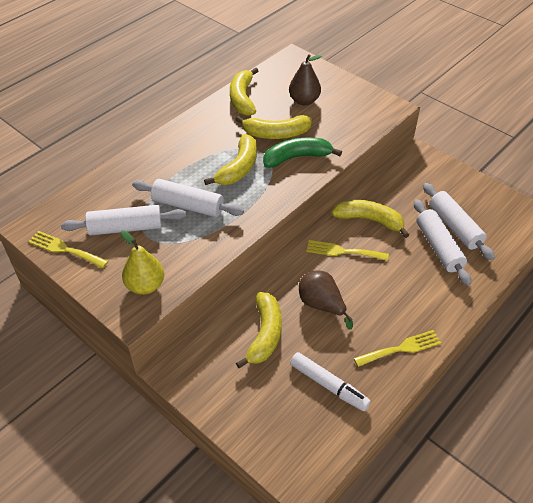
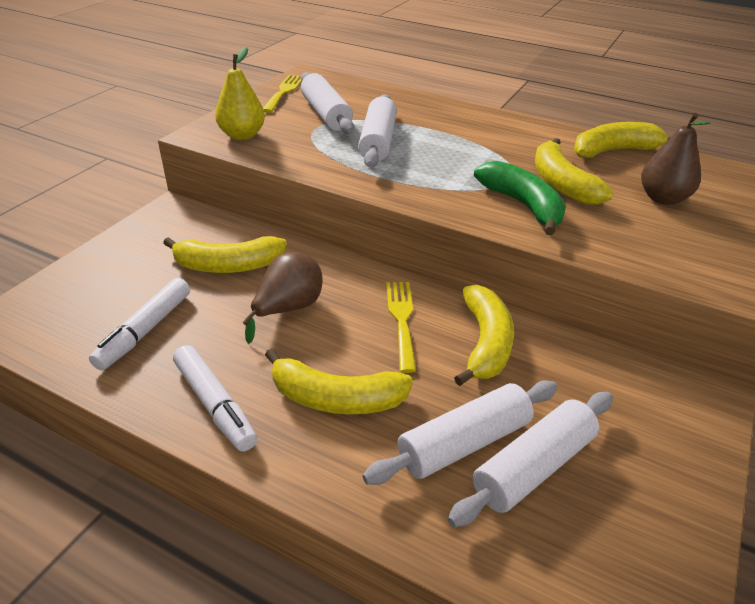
camera: 75 degrees right, 10 degrees down
(239, 168) = (467, 164): yellow banana -> yellow banana (336, 398)
(401, 348) = (215, 404): yellow fork -> white marker

